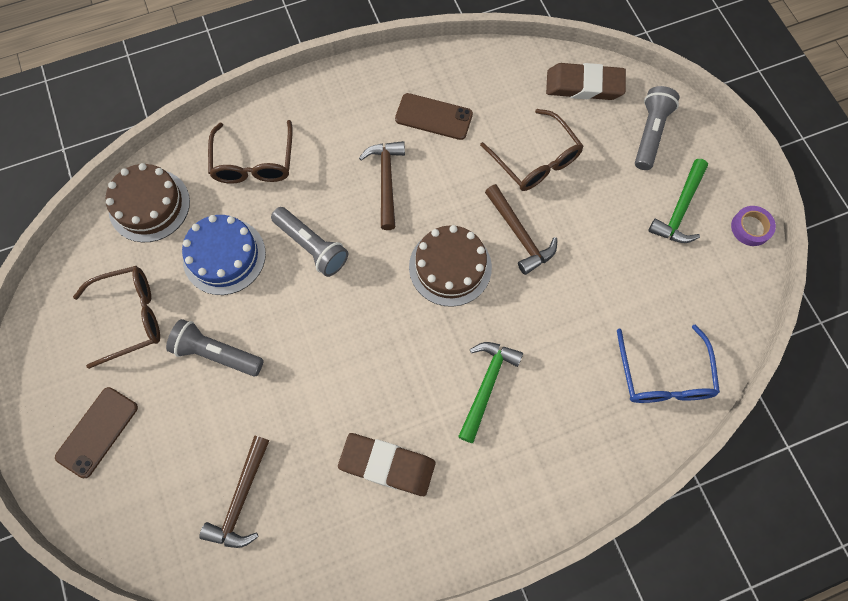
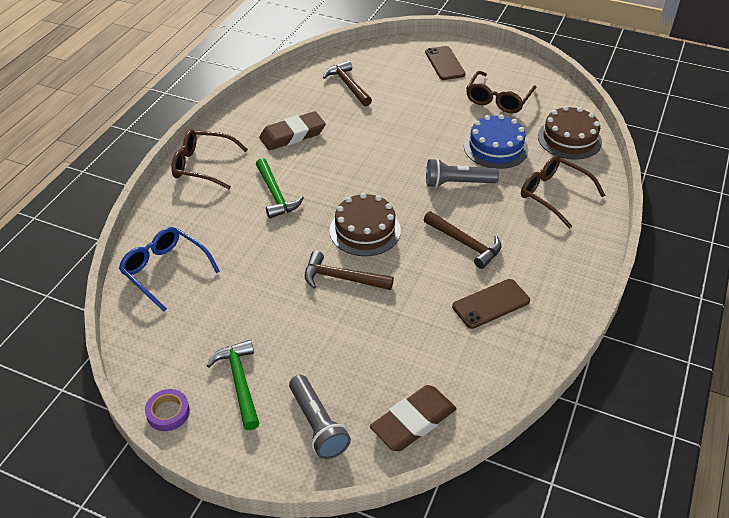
camera: 135 degrees right, 25 degrees down
(217, 353) = (436, 115): grey flashlight -> none
(535, 160) = (385, 332): brown glasses -> brown glasses (203, 165)

